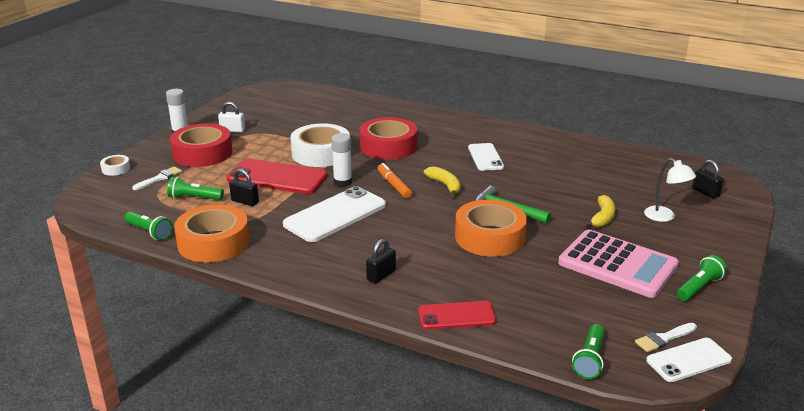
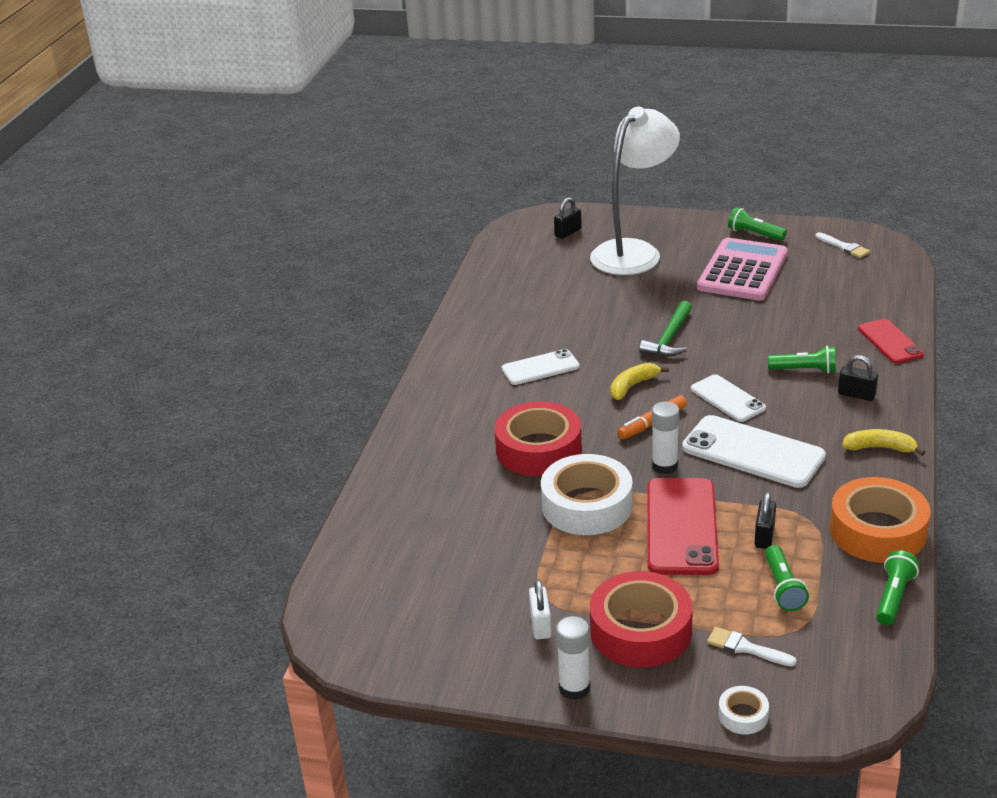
camera: 100 degrees left, 5 degrees up
(489, 237) = (736, 342): orange tape -> none
(589, 359) = (899, 275): green flashlight -> green flashlight (804, 370)
(602, 217) = (655, 283): yellow banana -> yellow banana (879, 448)
(665, 217) = (634, 251): white lamp -> white lamp, size x2.22
(688, 360) = (864, 237): white phone -> white phone (727, 399)

